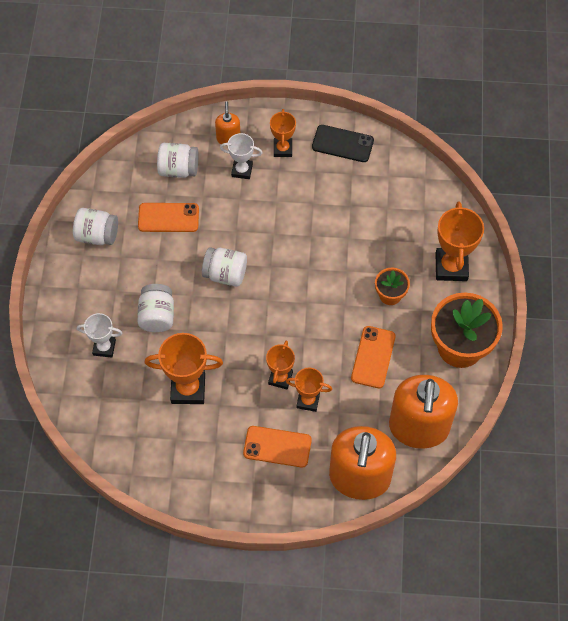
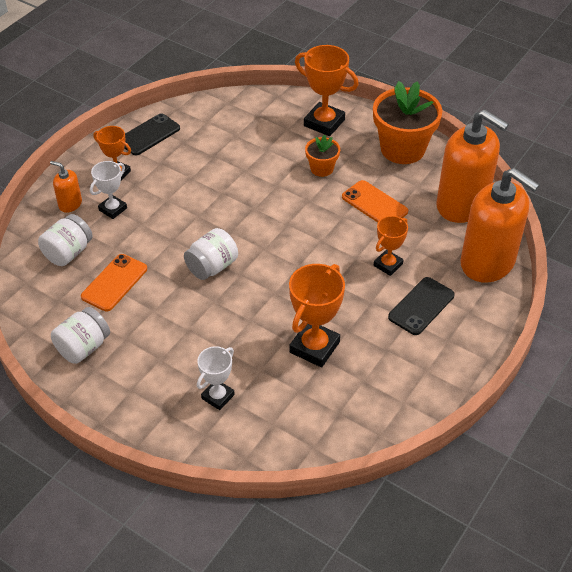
camera: 60 degrees left, 15 degrees down
(157, 316) = (215, 337): white jar -> none
(277, 447) = (421, 306): orange phone -> black phone
(280, 378) = (351, 274): orange trophy -> none

